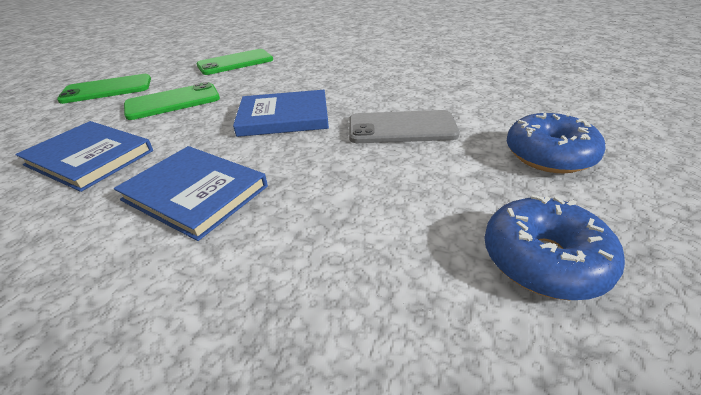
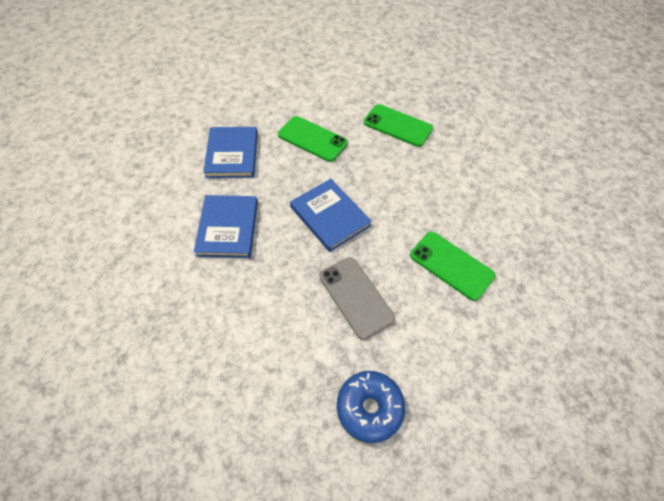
camera: 55 degrees right, 20 degrees up
(107, 89) = (306, 89): green phone -> green phone (451, 265)
(543, 260) = (252, 422): blue donut -> none

